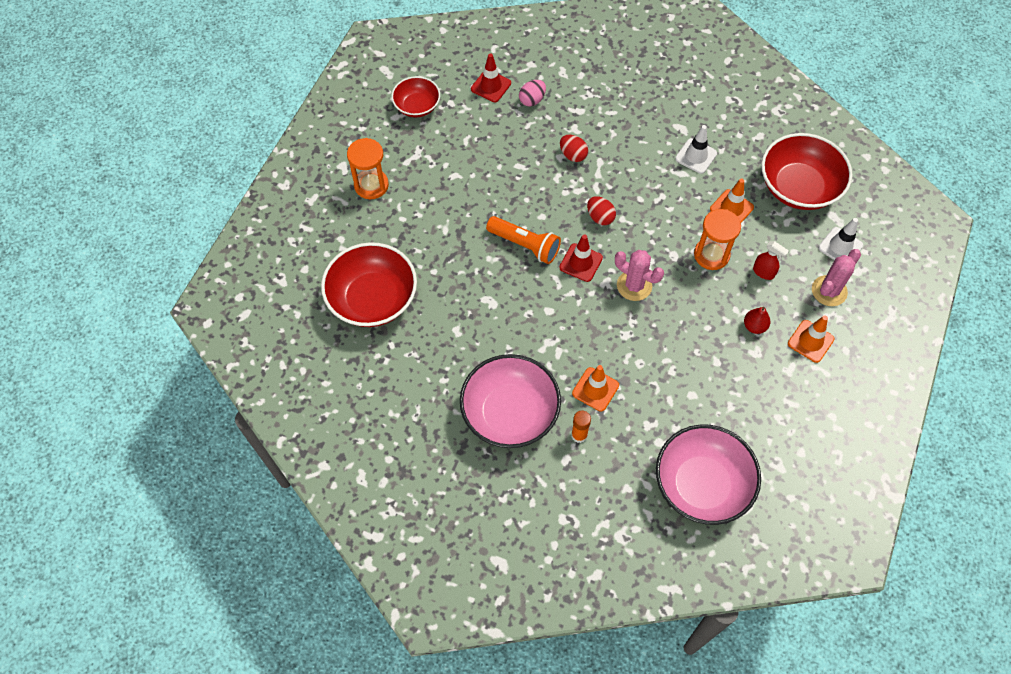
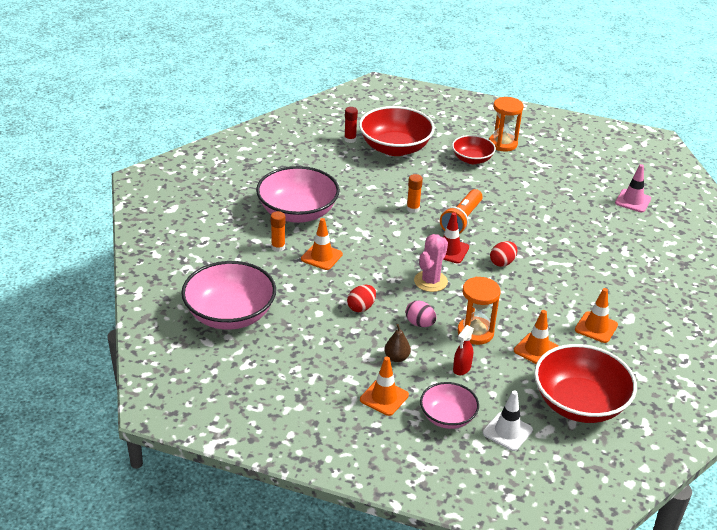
camera: 85 degrees right, 25 degrees down
(349, 348) = (350, 139): none -> red glue stick
(417, 106) = (593, 163): red bowl -> red bowl (472, 159)
(491, 86) = (633, 201): red traffic cone -> pink traffic cone
(503, 291) = (413, 209): none -> orange glue stick
(532, 100) = (626, 224): pink egg -> pink egg (420, 324)
(573, 155) = (569, 247): red egg -> red egg (361, 307)
(696, 156) = (596, 327): white traffic cone -> orange traffic cone
(754, 326) = (396, 358): red pear -> brown pear
(829, 291) = (447, 417): pink cactus -> pink bowl

